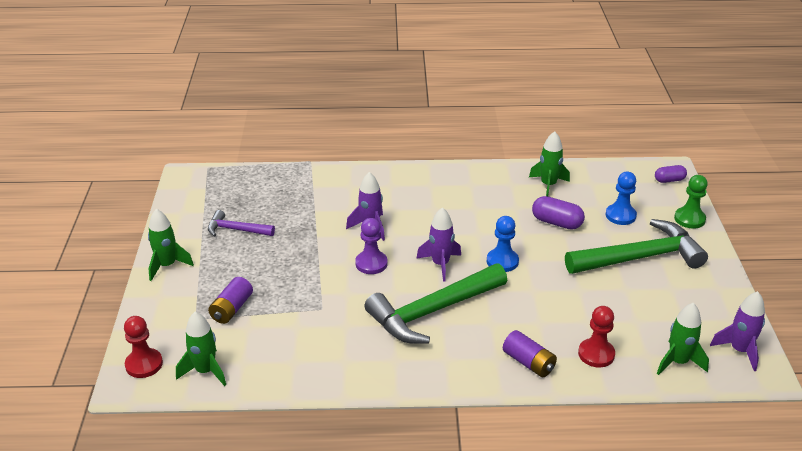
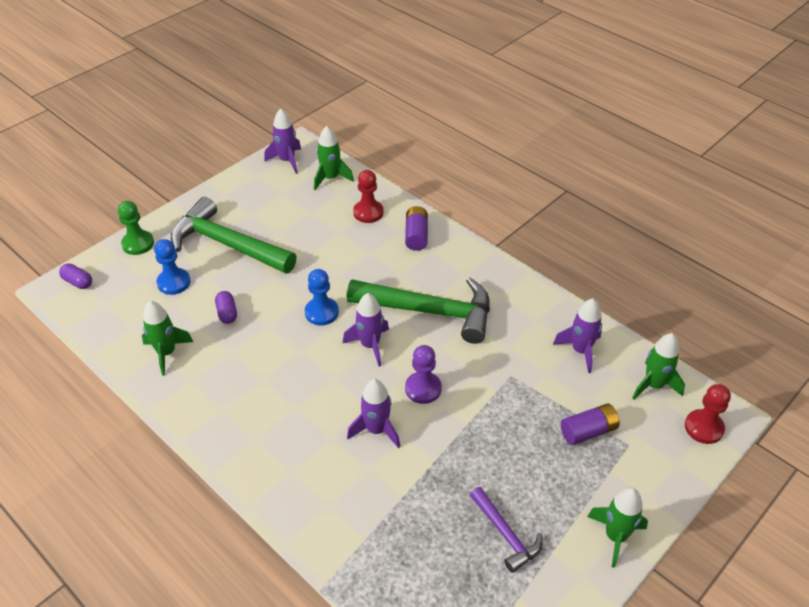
camera: 135 degrees left, 10 degrees up
(286, 359) = (580, 351): none -> purple rocket
(556, 223) = (227, 313): purple capsule -> purple capsule, size x0.66

